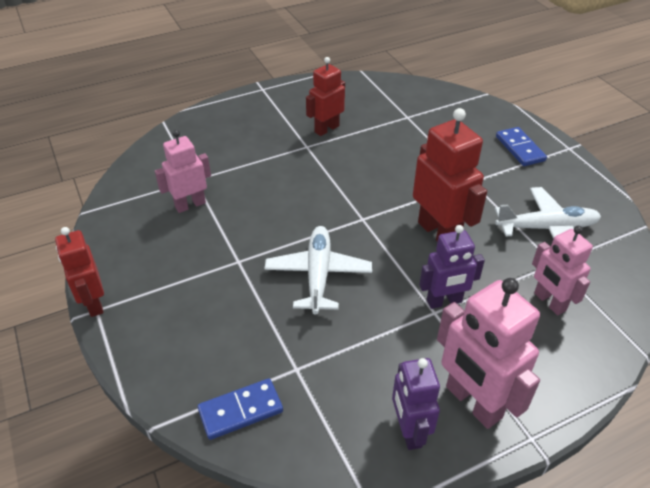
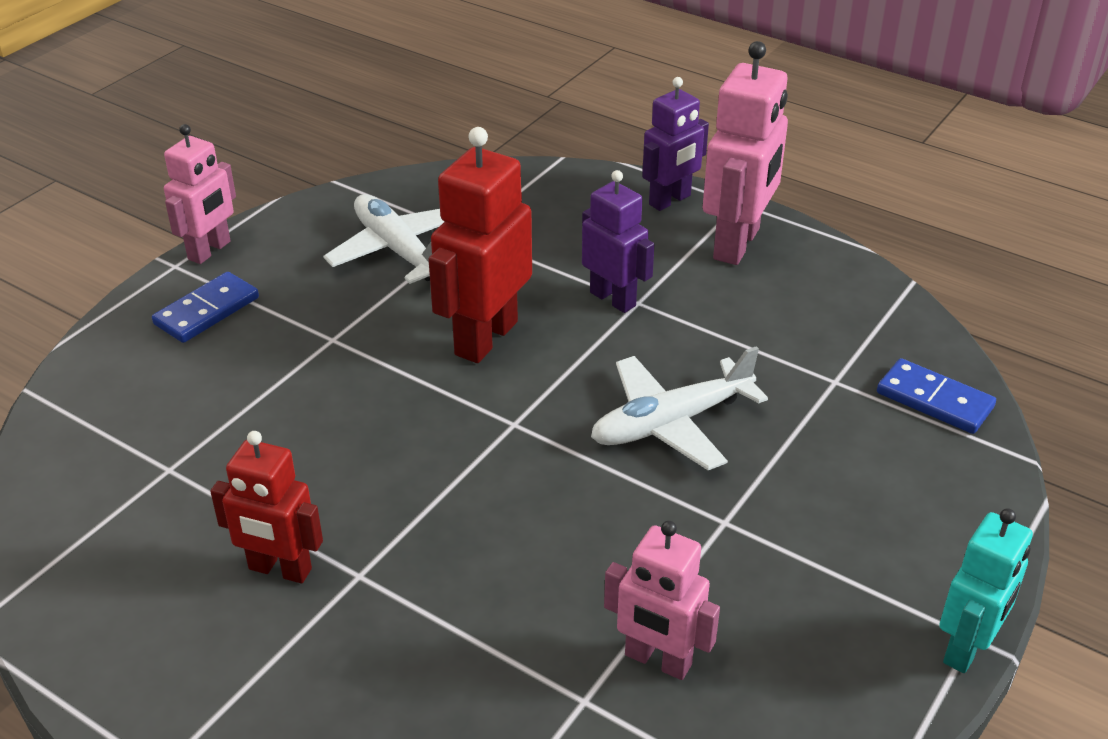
camera: 120 degrees left, 5 degrees down
(93, 303) = (967, 648): red robot -> turquoise robot
(409, 431) = (816, 274): purple robot -> purple robot (670, 200)
(549, 302) = (540, 224): pink robot -> pink robot (210, 251)

